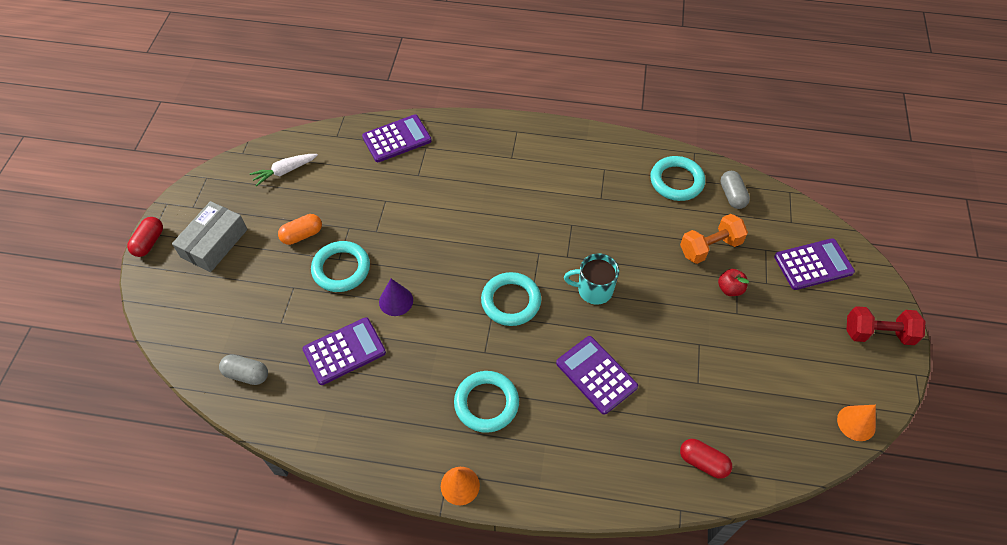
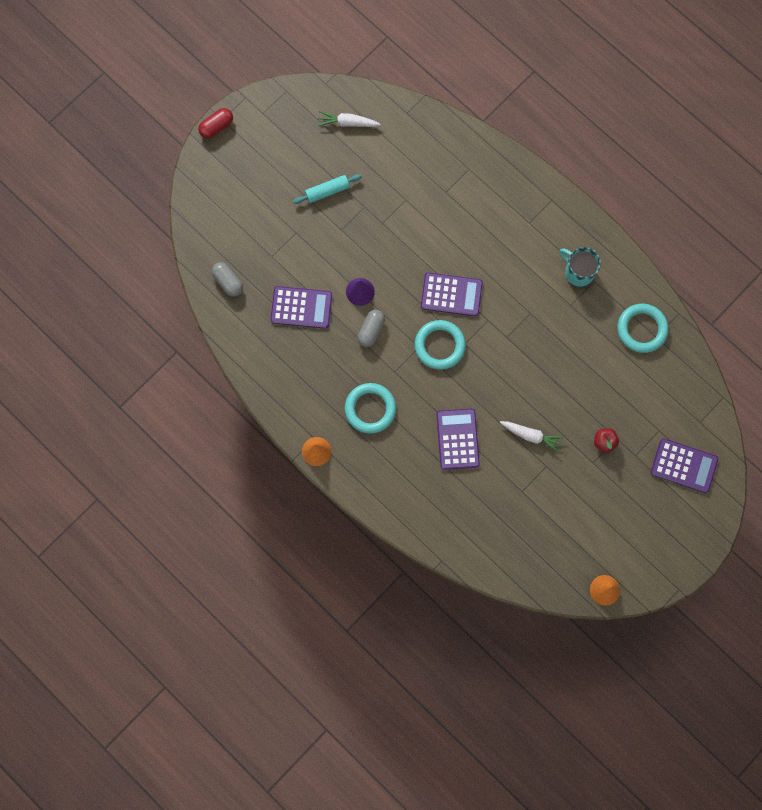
camera: 35 degrees right, 20 degrees up
(214, 243) = (261, 157): grey box -> none
(302, 235) = (327, 191): orange capsule -> turquoise rolling pin
(341, 269) = (338, 239): turquoise ring -> none
(397, 139) = (452, 146): purple calculator -> purple calculator (451, 295)
(594, 290) = (505, 376): turquoise mug -> turquoise mug (578, 272)
(662, 326) = (531, 436): none -> white carrot
(703, 462) = (480, 543): red capsule -> none
(710, 247) = (618, 400): orange dumbbell -> none
(732, 196) = (674, 370): grey capsule -> grey capsule (371, 330)
(878, 334) = (680, 545): red dumbbell -> none

